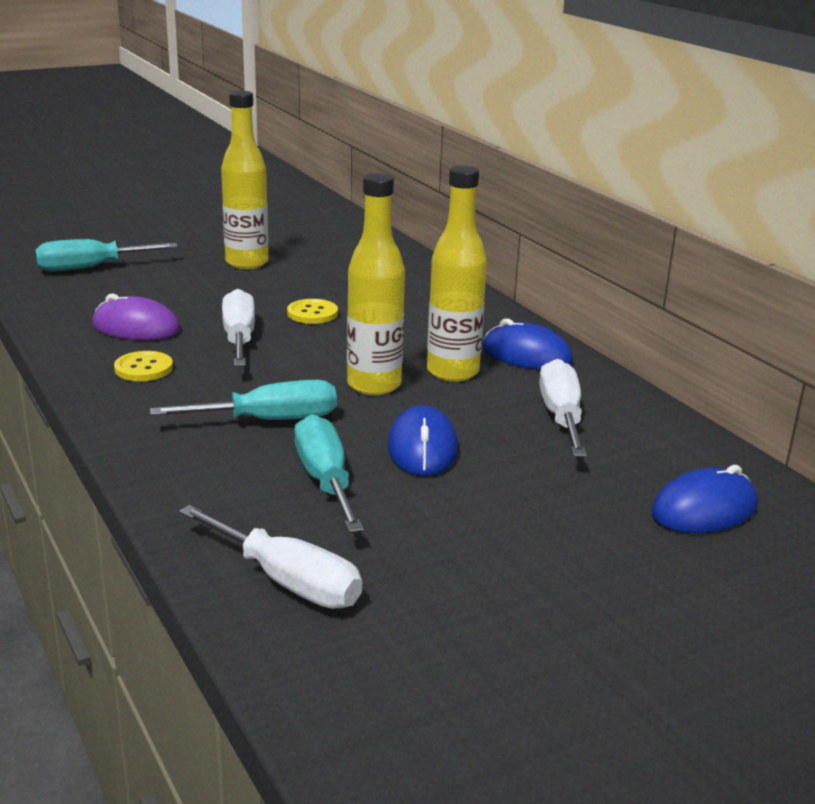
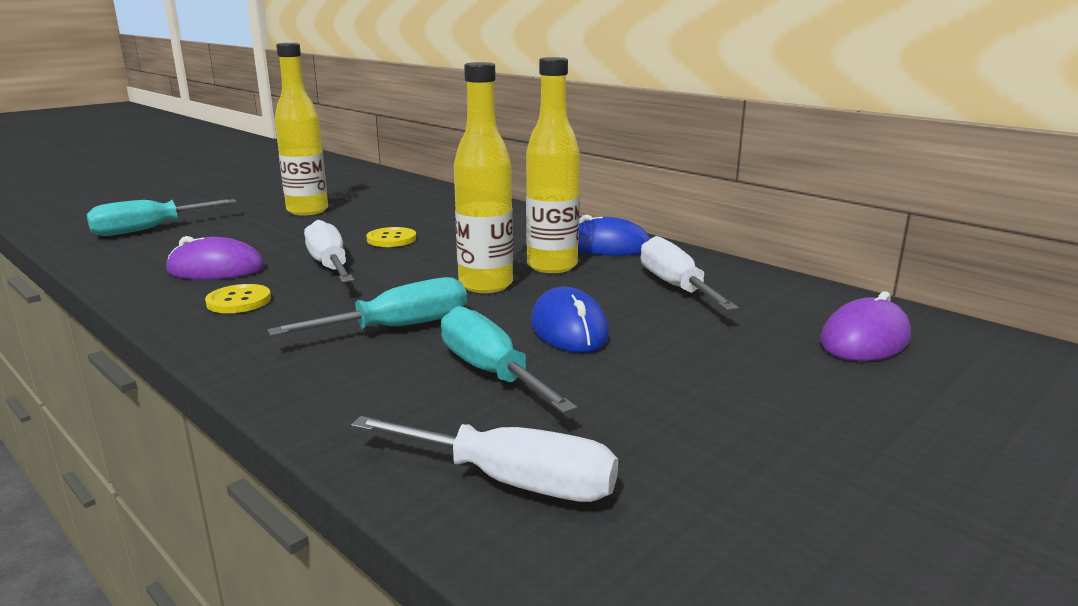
camera: 15 degrees left, 5 degrees down
(704, 509) = (864, 339): blue mouse -> purple mouse

